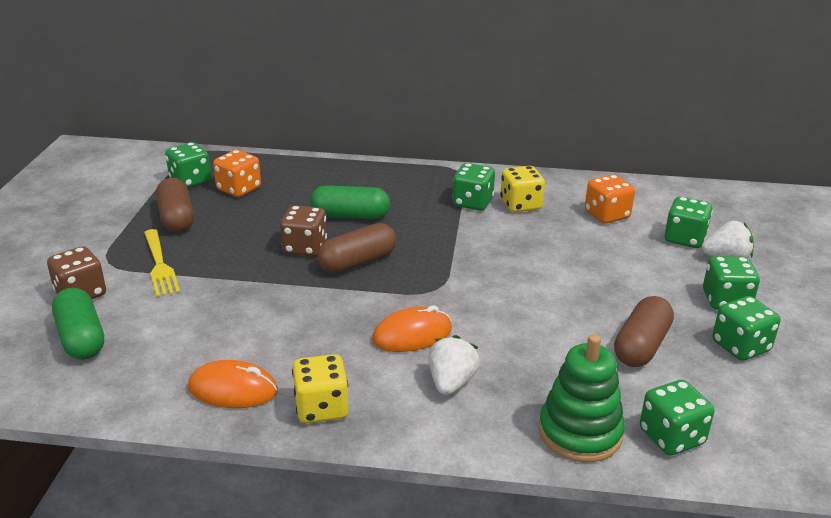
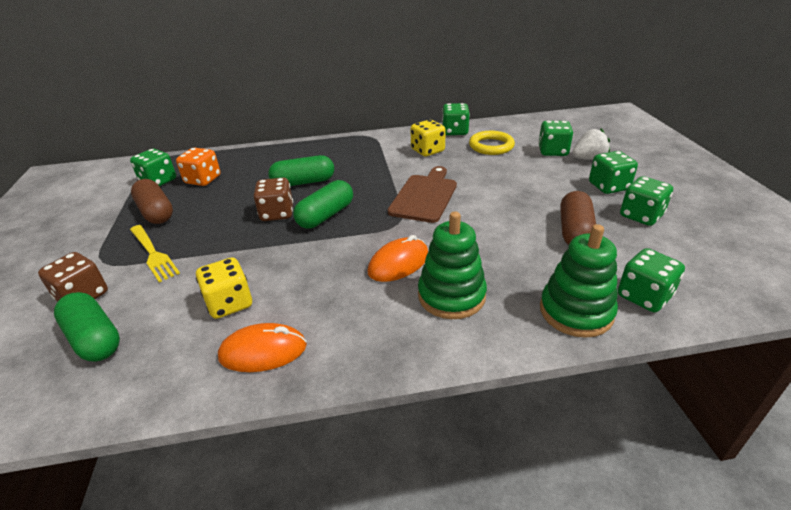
camera: 15 degrees left, 5 degrees up
(321, 408) = (352, 347): yellow dice -> yellow dice (229, 303)
(357, 262) = (326, 215): brown capsule -> green capsule
(451, 383) = (451, 296): white strawberry -> green stacking toy
(472, 203) = (392, 155): green dice -> green dice (455, 131)
(484, 263) = (424, 196): none -> brown cutting board
(606, 215) = (491, 146): orange dice -> yellow ring

